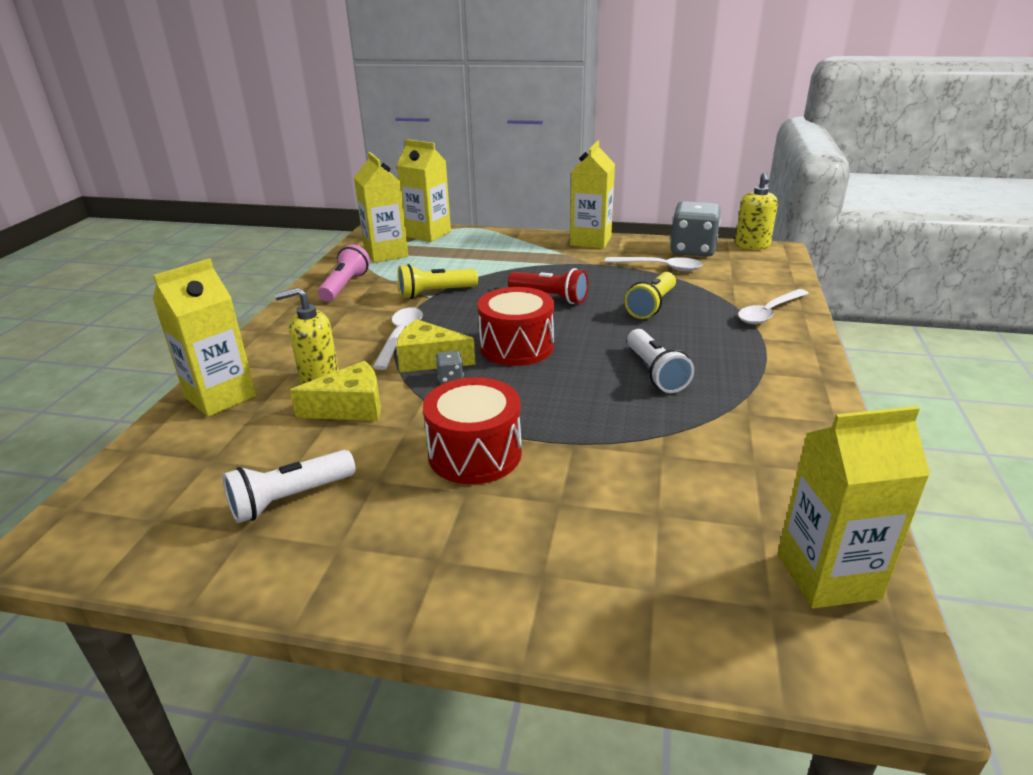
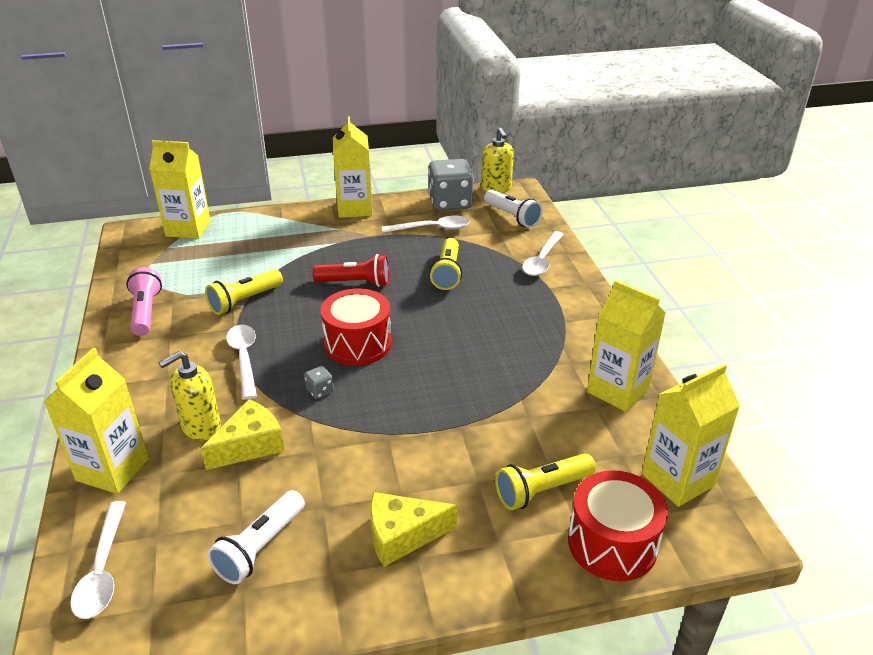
camera: 25 degrees left, 5 degrees up
(144, 475) = (102, 570): none -> white spoon
(386, 254) = (161, 263): yellow carton -> yellow carton (618, 390)
(429, 360) = (288, 377): yellow cheese -> yellow cheese (402, 535)
(475, 454) = (387, 458): red drum -> red drum (612, 543)
(631, 534) = (541, 490): none -> yellow flashlight
(655, 372) = (485, 342): white flashlight -> white flashlight (512, 217)

